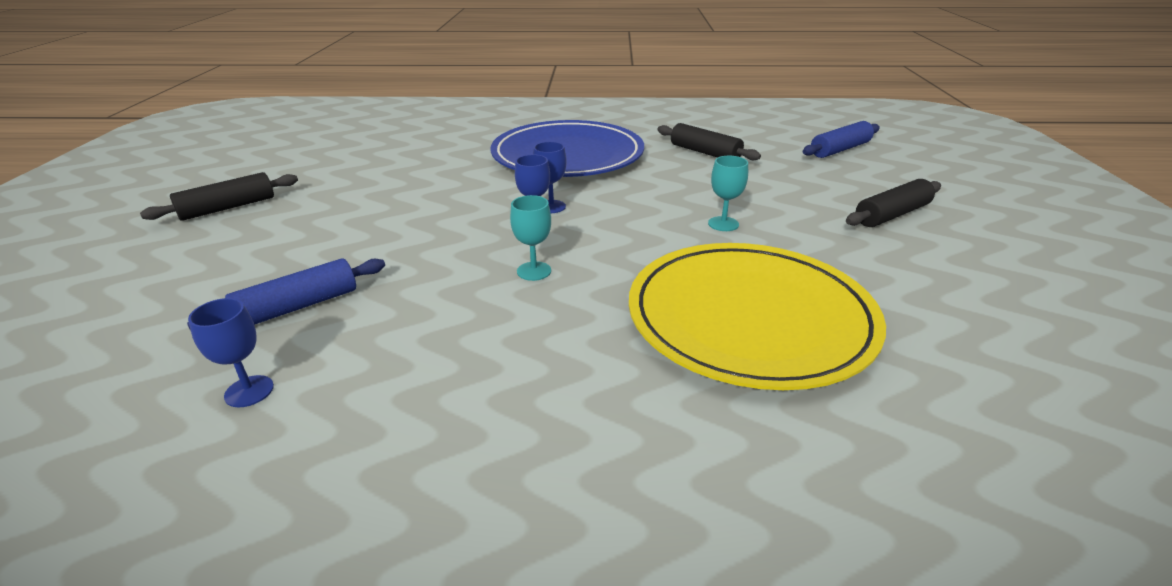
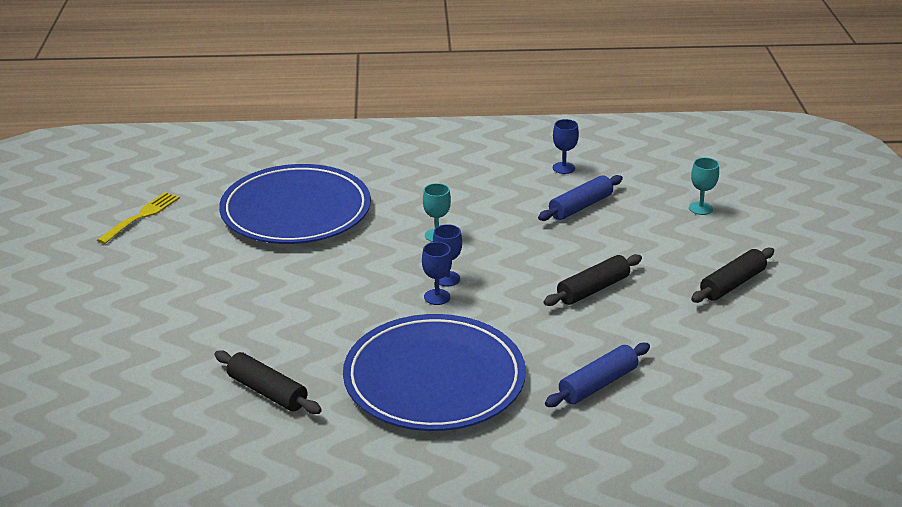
camera: 175 degrees right, 0 degrees up
(723, 224) = (285, 283): turquoise goblet -> turquoise goblet (700, 208)
(749, 318) = (296, 211): yellow plate -> blue plate
(840, 149) = (96, 405): blue rolling pin -> blue rolling pin (598, 384)
(892, 215) = (130, 299): black rolling pin -> black rolling pin (593, 289)
(1000, 318) = (141, 216): none -> yellow fork

